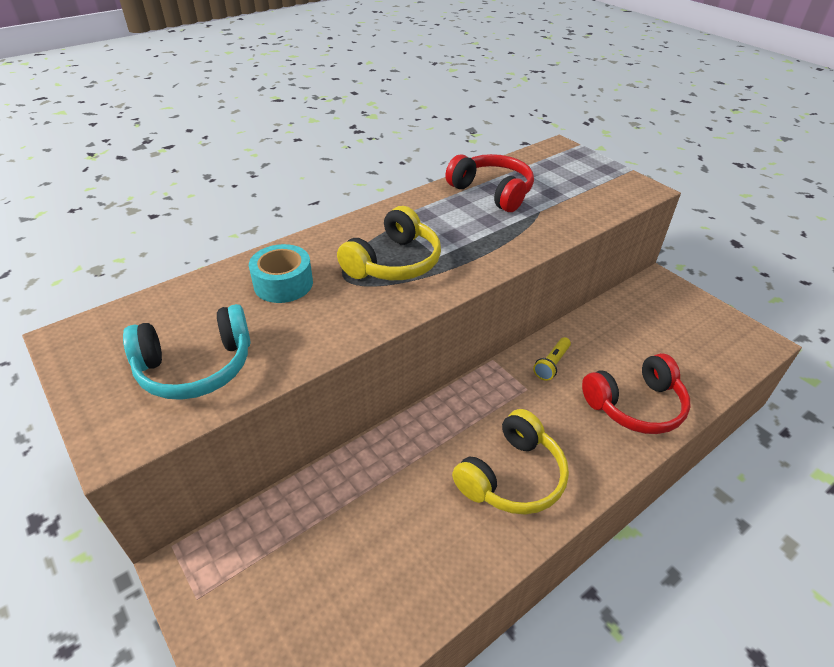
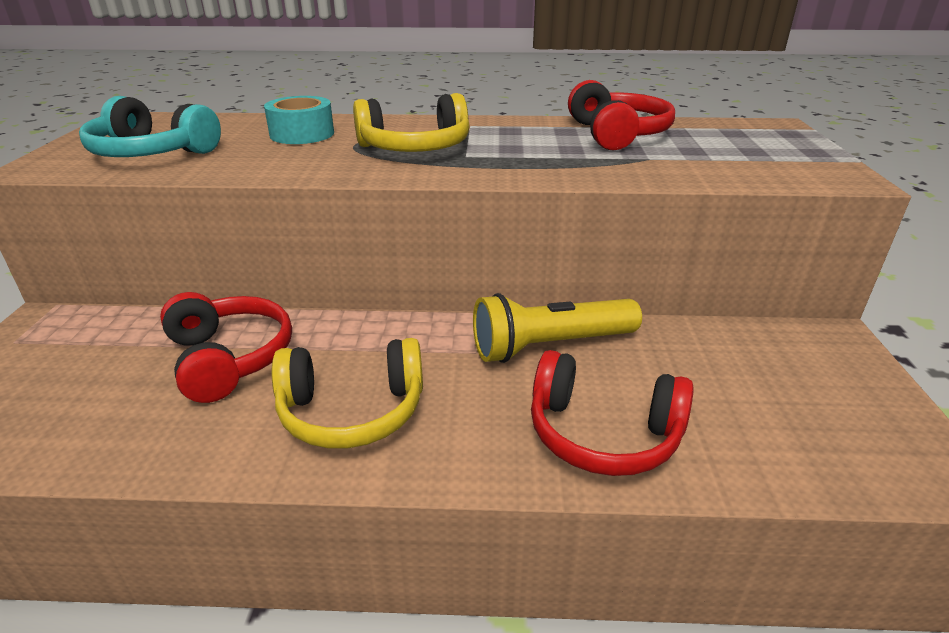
camera: 40 degrees right, 10 degrees down
(388, 494) = (229, 358): none -> red headphones
(551, 364) = (550, 346): yellow flashlight -> yellow flashlight, size x1.98

